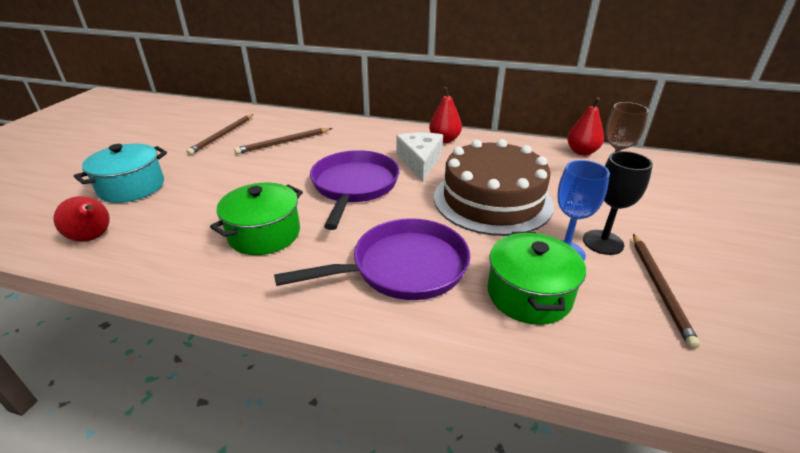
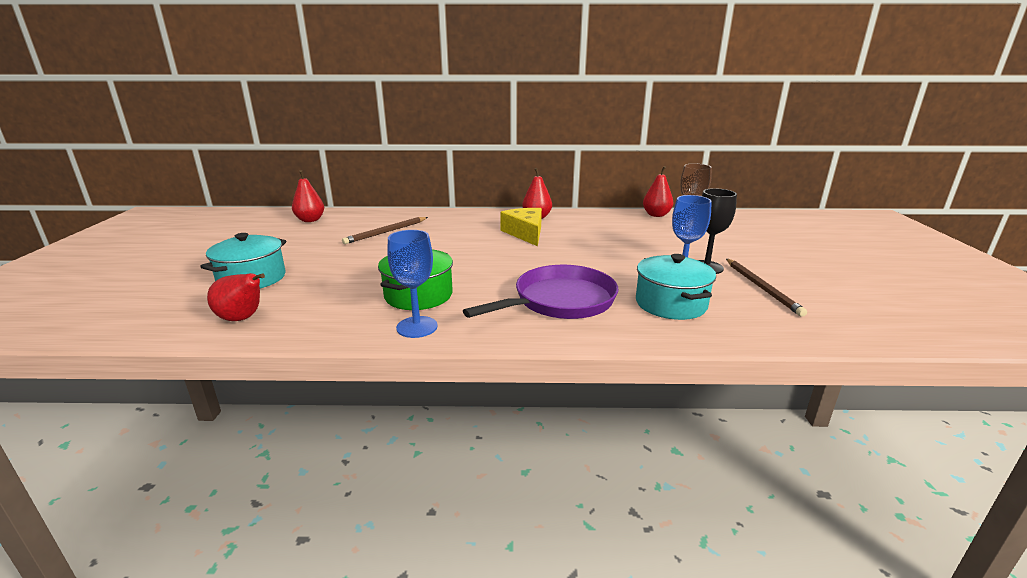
camera: 15 degrees left, 10 degrees down
(222, 135) = (318, 232): brown pencil -> none
(225, 119) = (310, 220): none -> red pear
(237, 279) = (417, 327): none -> blue goblet
(354, 186) = (478, 255): purple pan -> none
(420, 161) = (525, 233): white cheese -> yellow cheese
(492, 200) = (604, 252): brown cake -> none
(529, 294) = (670, 304): green pot -> turquoise pot

